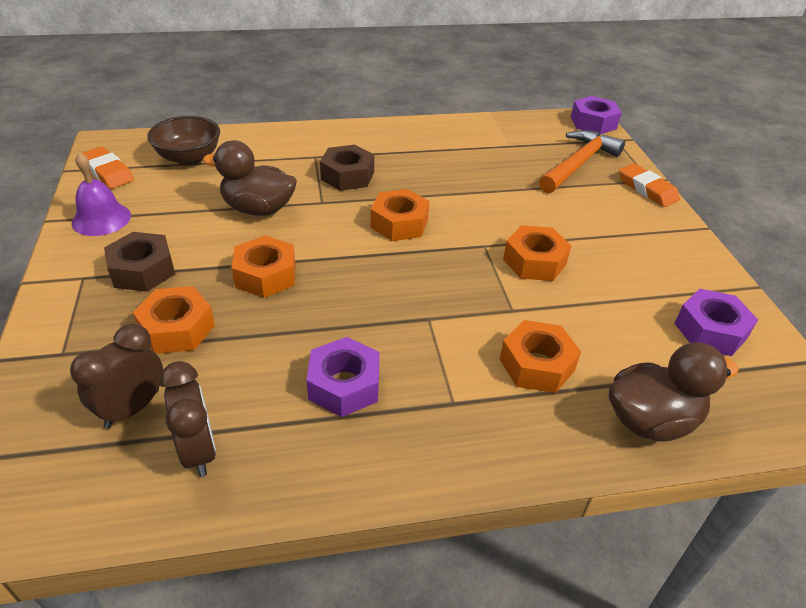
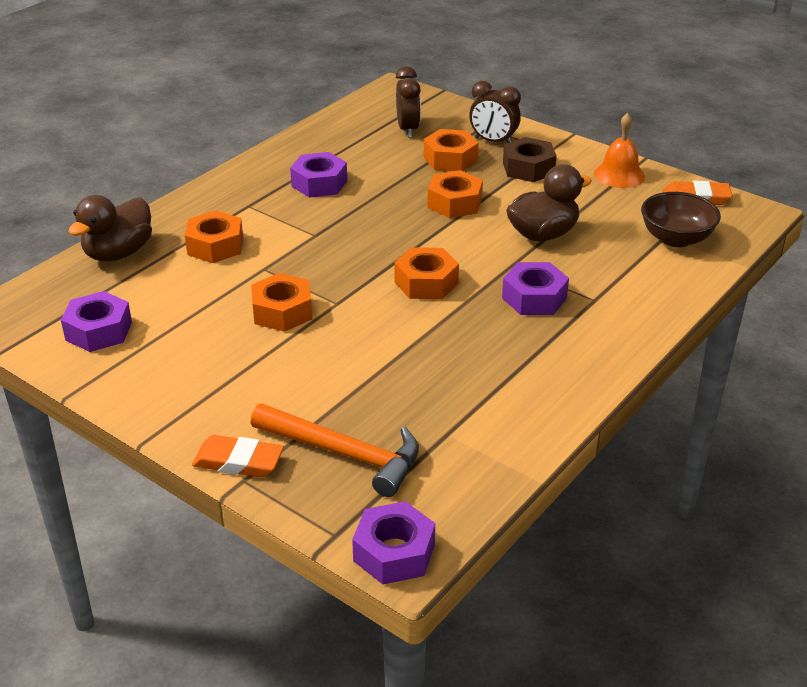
camera: 140 degrees right, 5 degrees down
(101, 219) = (619, 175): purple bell -> orange bell
(198, 451) = (351, 134): brown clock -> brown clock (493, 141)
(347, 176) = (534, 298): brown nut -> purple nut
(578, 164) = (345, 454): orange hammer -> orange hammer turned 60 degrees counterclockwise

